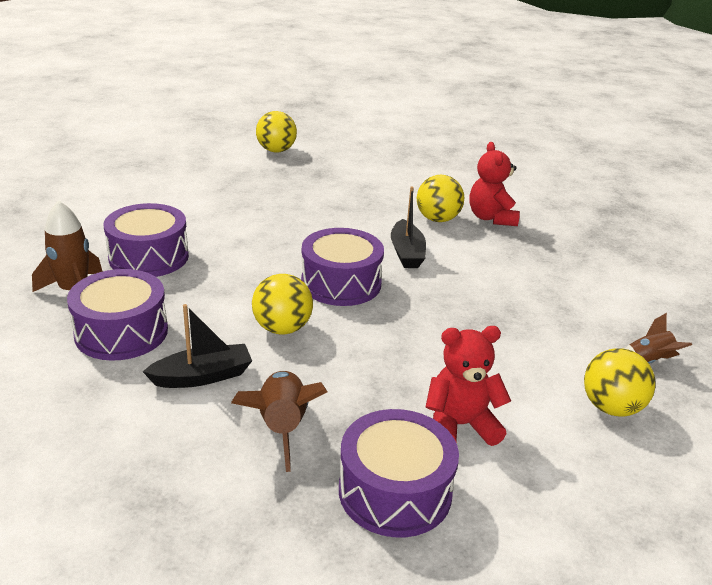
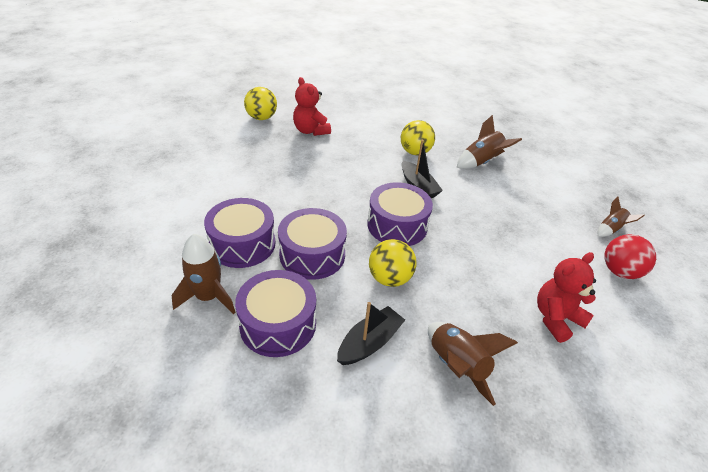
camera: 25 degrees left, 10 degrees up
(395, 491) = (562, 389): purple drum -> purple drum (312, 255)
(491, 218) = (446, 142): red teddy bear -> red teddy bear (310, 131)
(522, 248) = (481, 162): none -> brown rocket
(611, 407) = (619, 271): yellow ball -> red ball

